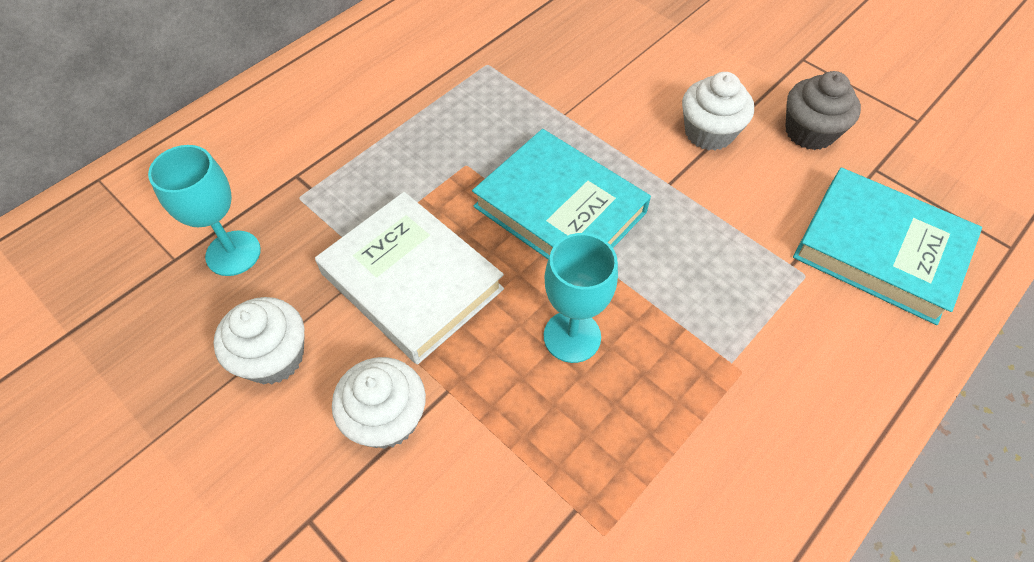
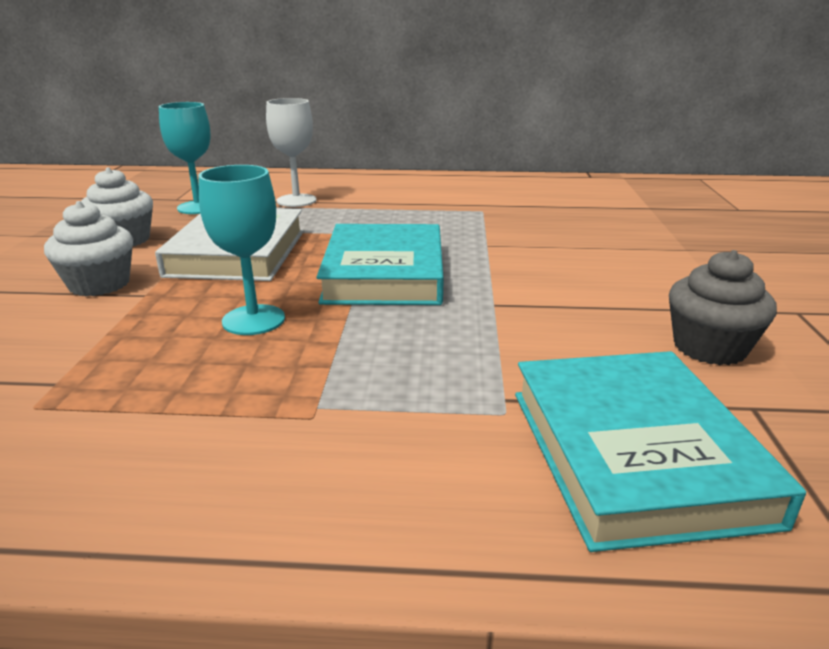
camera: 50 degrees right, 30 degrees down
(308, 166) = (296, 200): none -> white goblet
(709, 132) = (591, 300): white cupcake -> none

